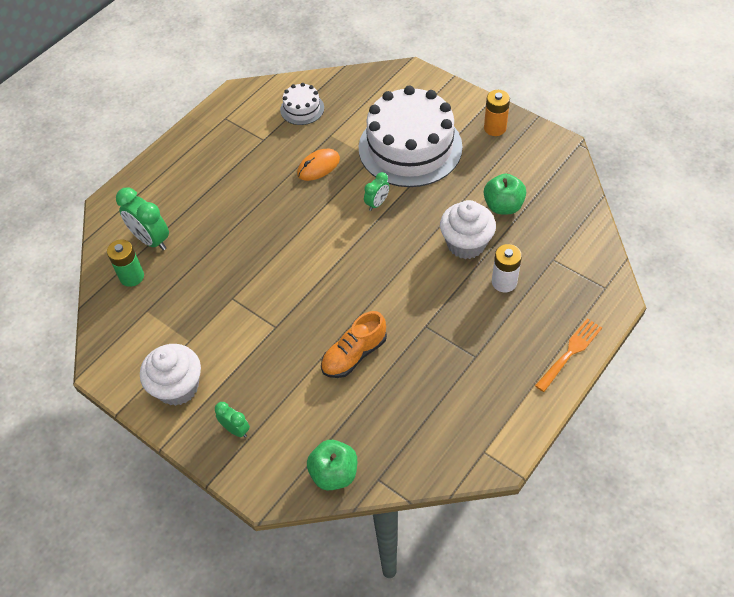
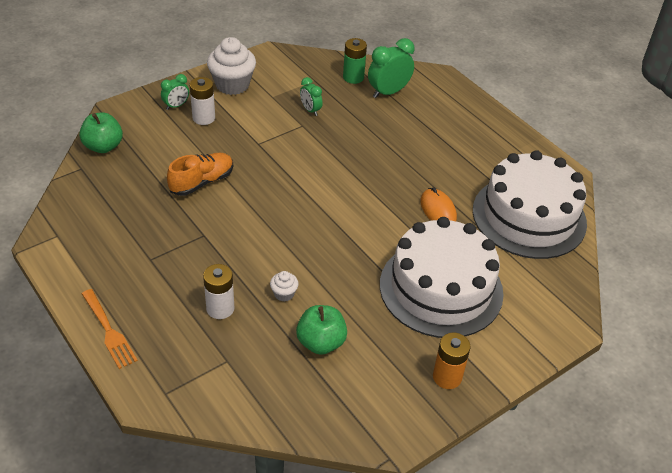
camera: 100 degrees right, 10 degrees down
(249, 393) = (204, 118): none -> white battery
(302, 109) = (529, 216): white cake -> white cake, size x2.25
(354, 355) = (202, 182): orange shoe -> orange shoe turned 75 degrees clockwise
(377, 203) = (369, 240): green clock -> green clock (310, 110)
(466, 244) = (284, 294): white cupcake -> white cupcake, size x0.47

